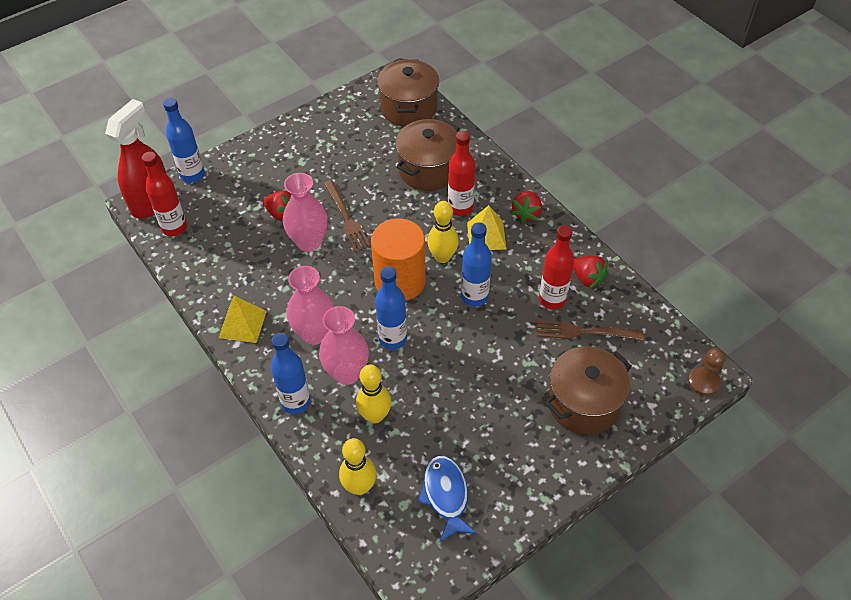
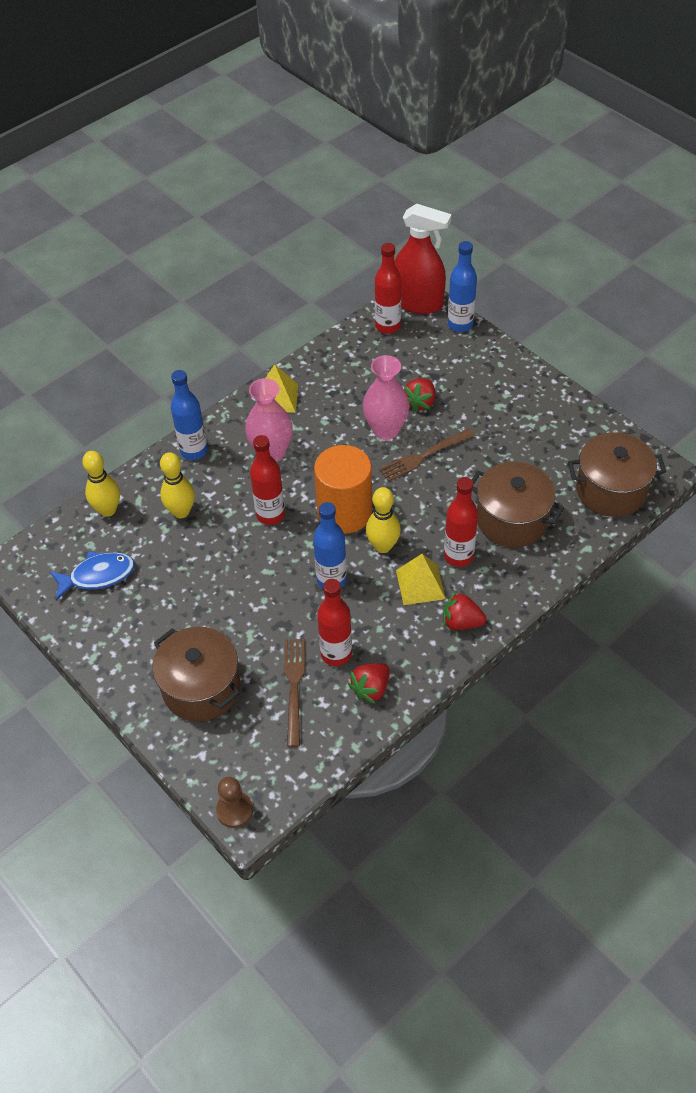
camera: 85 degrees right, 0 degrees up
(347, 373) = (228, 484): pink vase -> none
(392, 339) = (270, 515): blue bottle -> red bottle

